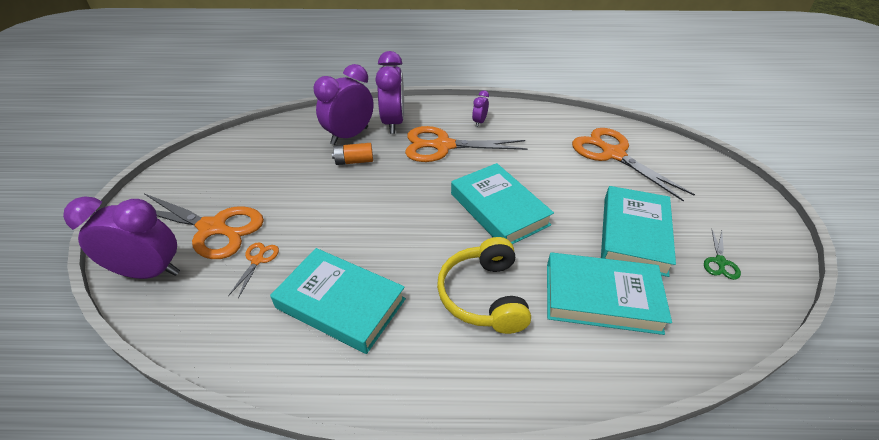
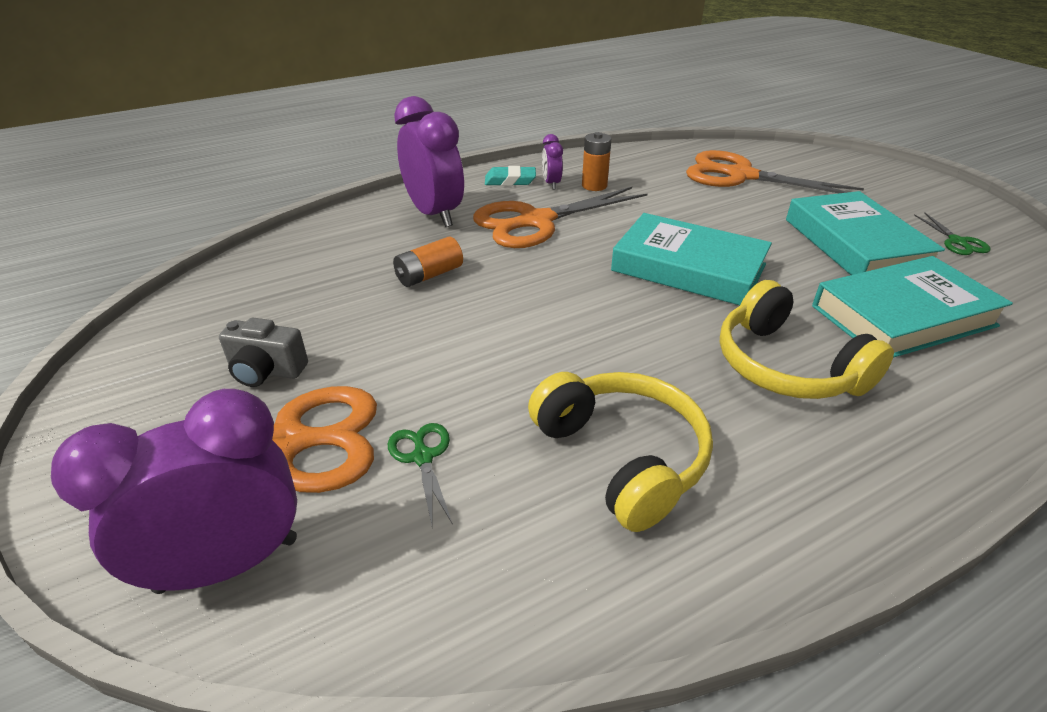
camera: 30 degrees left, 5 degrees down
(237, 188) = (266, 371): none -> grey camera
(258, 260) = (422, 457): orange scissors -> green scissors
(340, 303) = (622, 457): turquoise book -> yellow headphones
(349, 136) = (385, 247): purple clock -> none
(457, 112) = (510, 180): none -> turquoise eraser
(504, 131) = (594, 186): none -> orange battery

